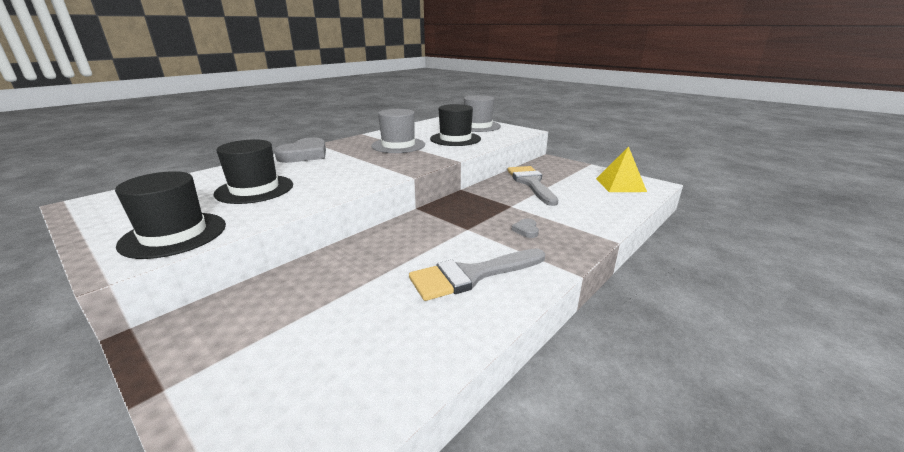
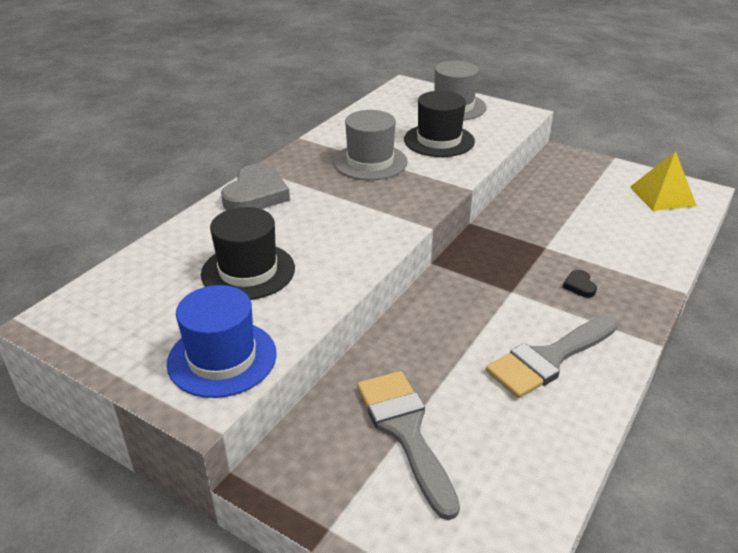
camera: 10 degrees left, 10 degrees up
(174, 235) = (222, 358): black hat -> blue hat
(526, 230) = (579, 286): grey heart -> black heart
(531, 183) = (553, 203): grey brush -> grey brush (405, 431)

